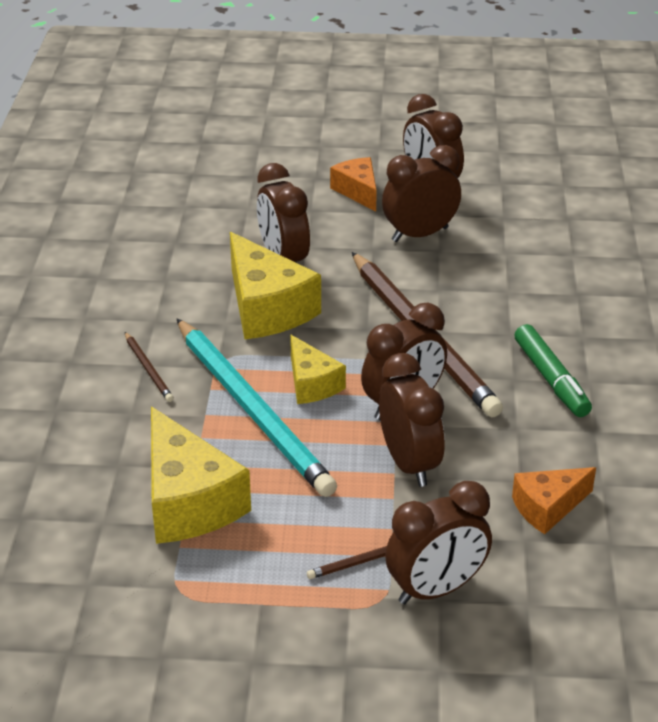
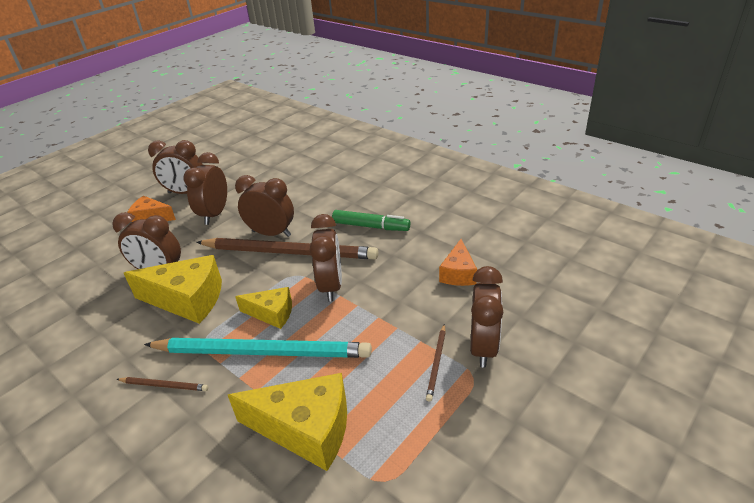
camera: 50 degrees left, 0 degrees up
(409, 463) = (377, 307): brown clock -> brown clock (271, 233)

